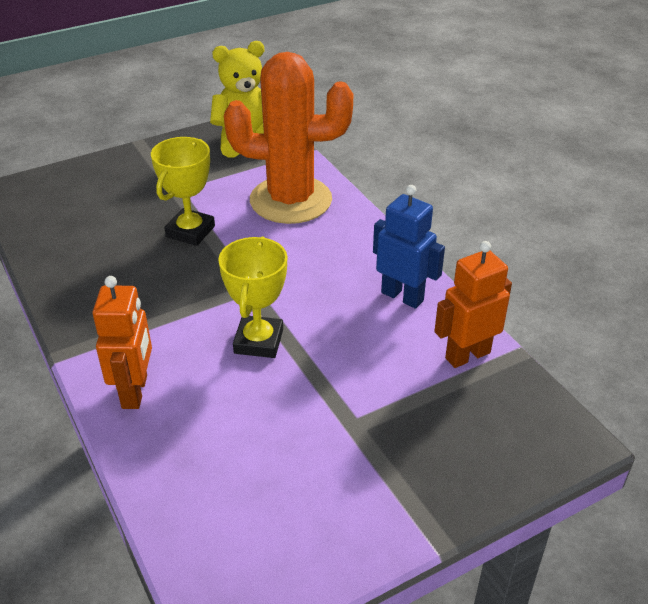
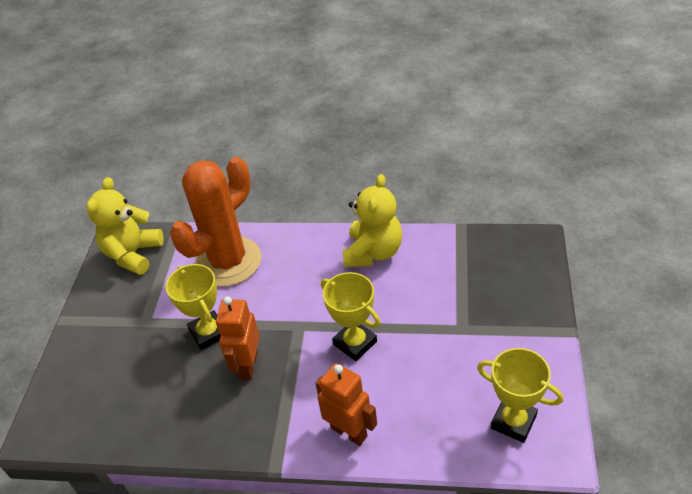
camera: 50 degrees left, 5 degrees up
(246, 540) = (513, 421): none -> yellow trophy
(402, 296) = (373, 252): blue robot -> yellow teddy bear
(467, 355) = (445, 249): orange robot -> orange robot (247, 365)

